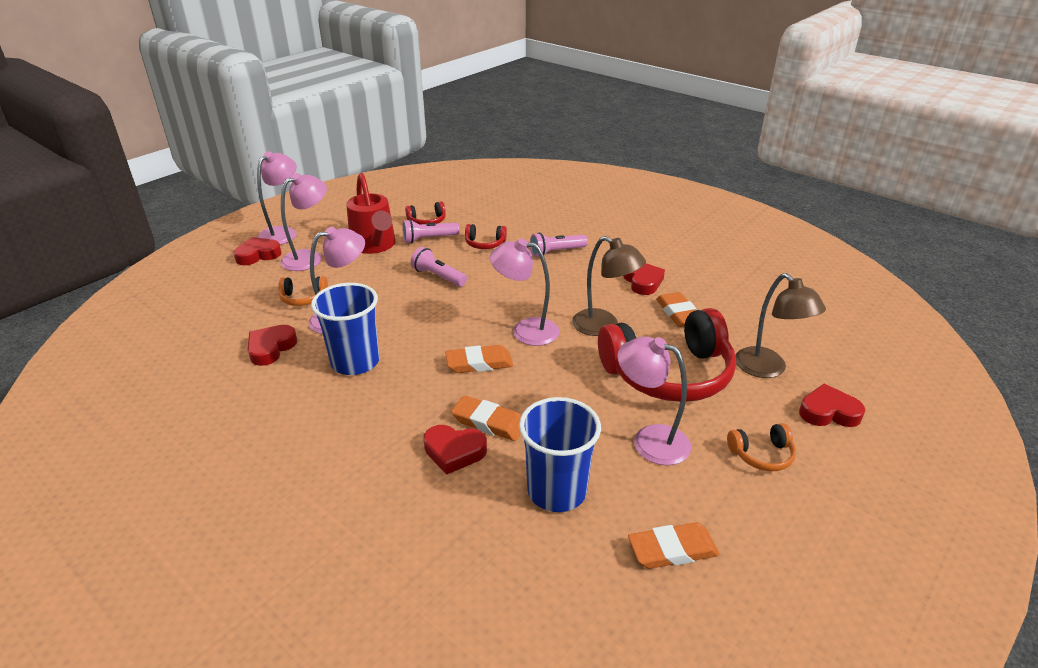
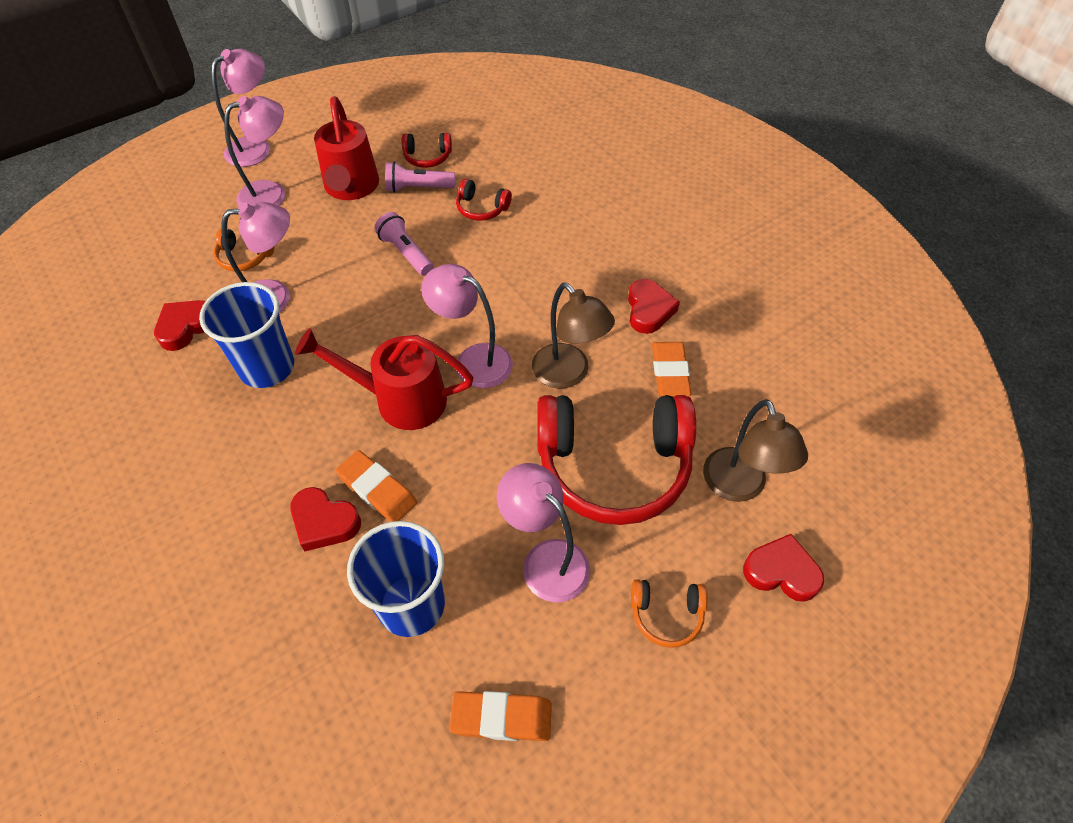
camera: 15 degrees right, 20 degrees up
(258, 255) = (217, 179): red heart -> none
(479, 363) = (400, 399): orange eraser -> red watering can
(556, 252) = (563, 239): pink flashlight -> none

